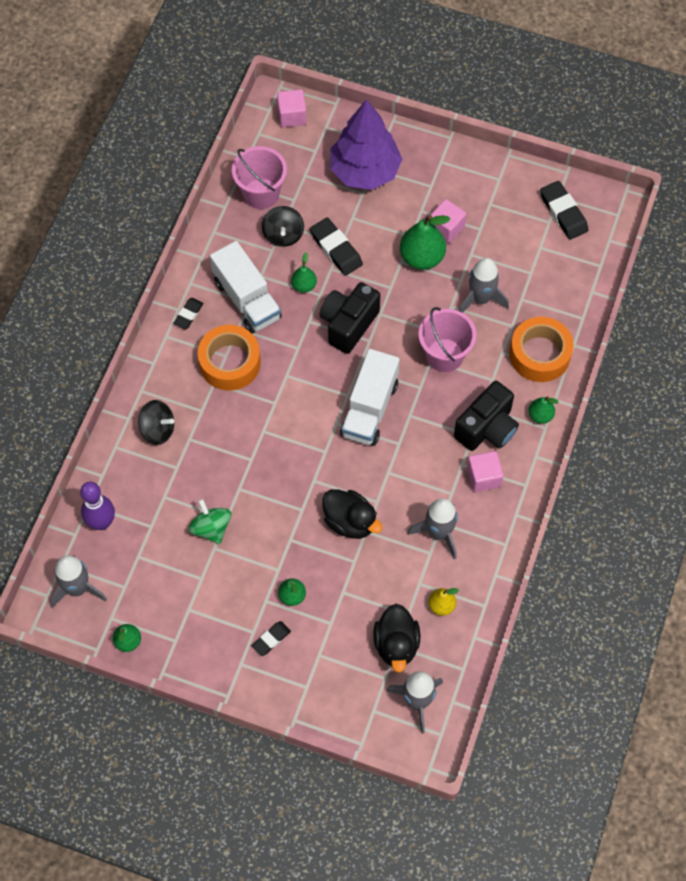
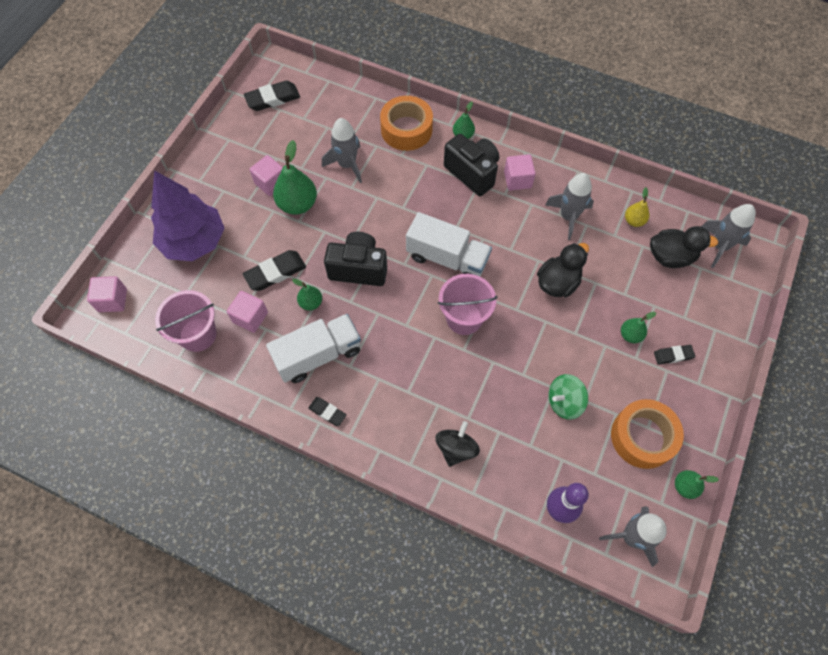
camera: 85 degrees left, 0 degrees up
(230, 363) = (387, 375): orange tape -> orange tape (642, 437)
(271, 639) = (673, 355): black eraser -> black eraser turned 60 degrees counterclockwise
(283, 235) = (250, 317): black spinning top -> pink cube
(348, 324) = (358, 268): black camera -> black camera turned 150 degrees clockwise
(444, 355) = (399, 196): pink bucket -> pink bucket (464, 318)

